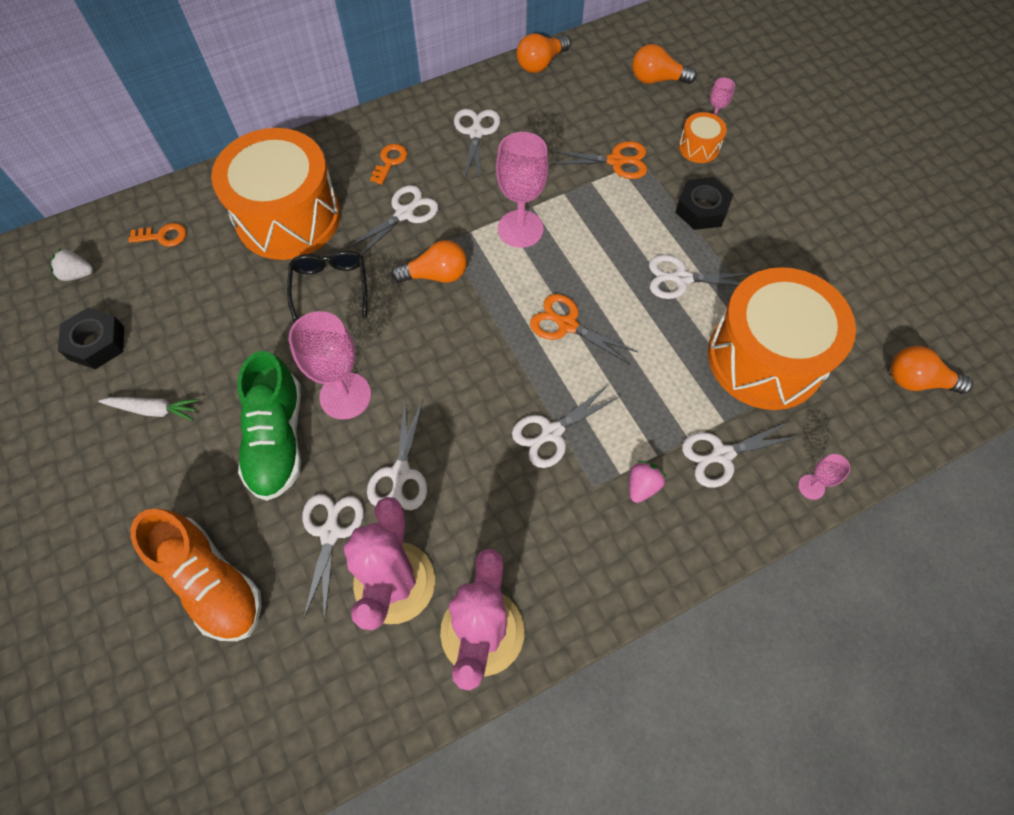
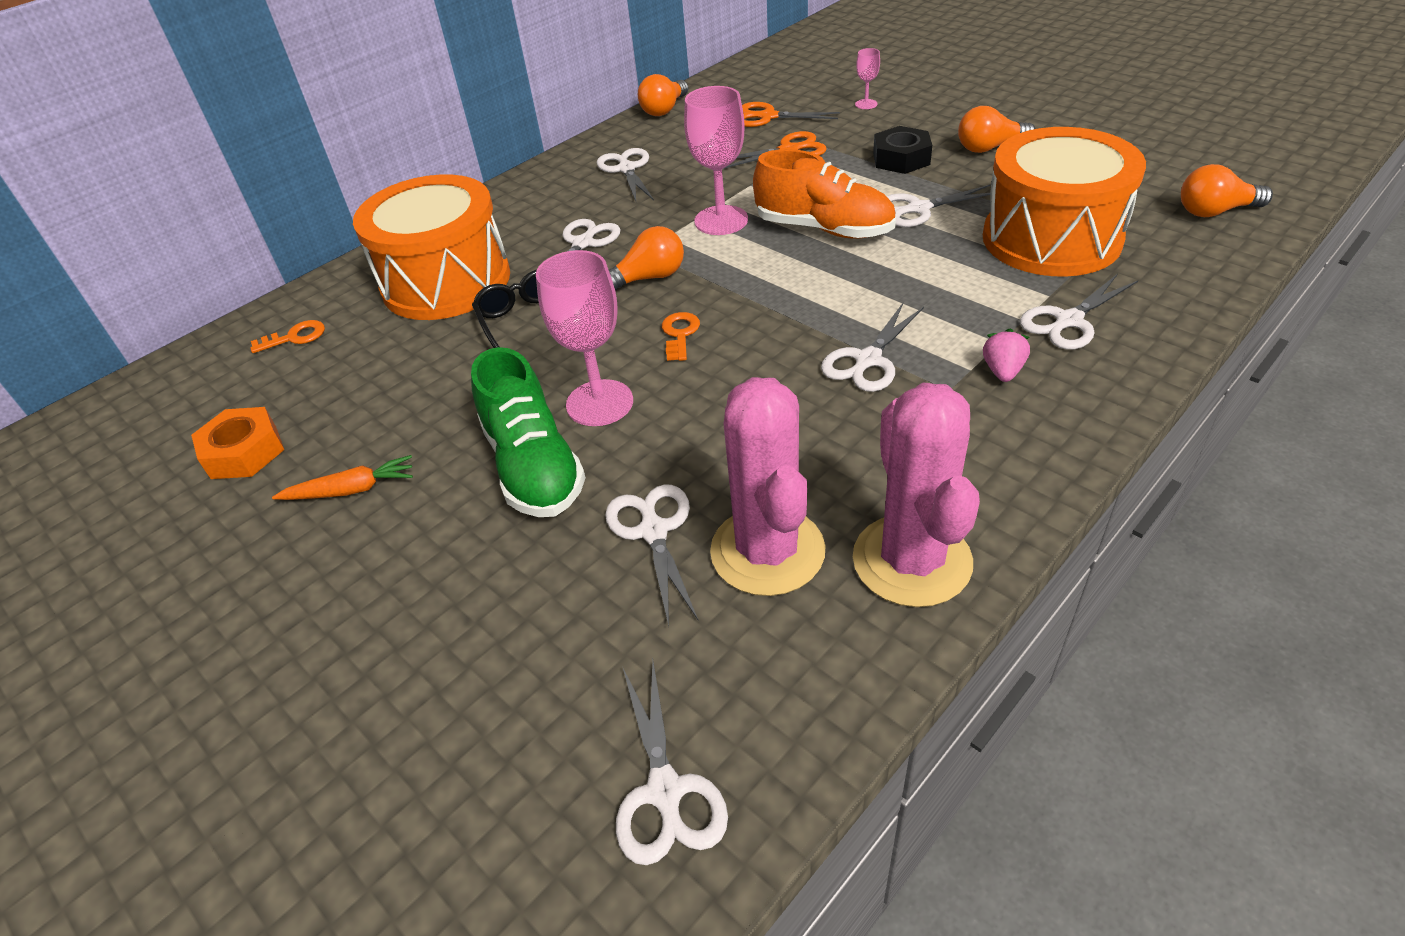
camera: 15 degrees left, 20 degrees down
(77, 274) = (192, 399): white strawberry -> none
(96, 343) = (244, 452): black nut -> orange nut
(154, 410) = (351, 490): white carrot -> orange carrot
(211, 581) = (515, 634): orange shoe -> orange shoe (824, 229)
(390, 161) = (543, 212): orange key -> orange key (680, 334)
(400, 473) = (710, 449): white scissors -> white scissors (665, 791)
(567, 325) = (823, 274): orange scissors -> orange scissors (768, 117)
(656, 79) = (790, 91): orange light bulb -> orange light bulb (989, 148)
(699, 147) = (865, 121): orange drum -> none
(811, 487) = (1182, 316): pink goblet -> none

